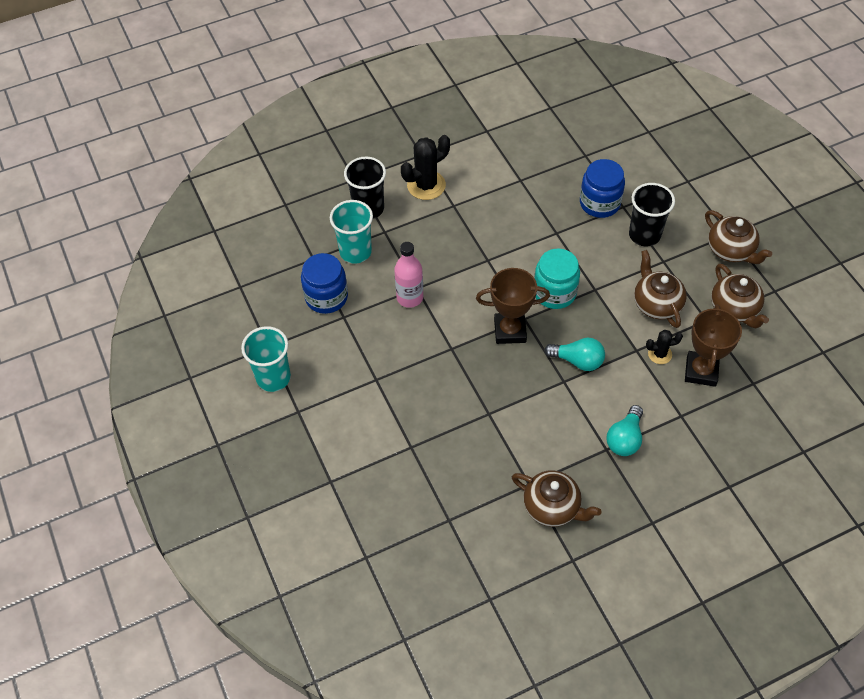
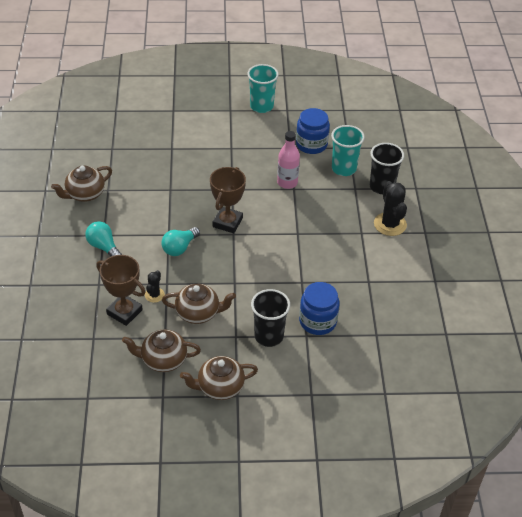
camera: 110 degrees right, 10 degrees down
(554, 292) = (245, 258): turquoise jar -> none

